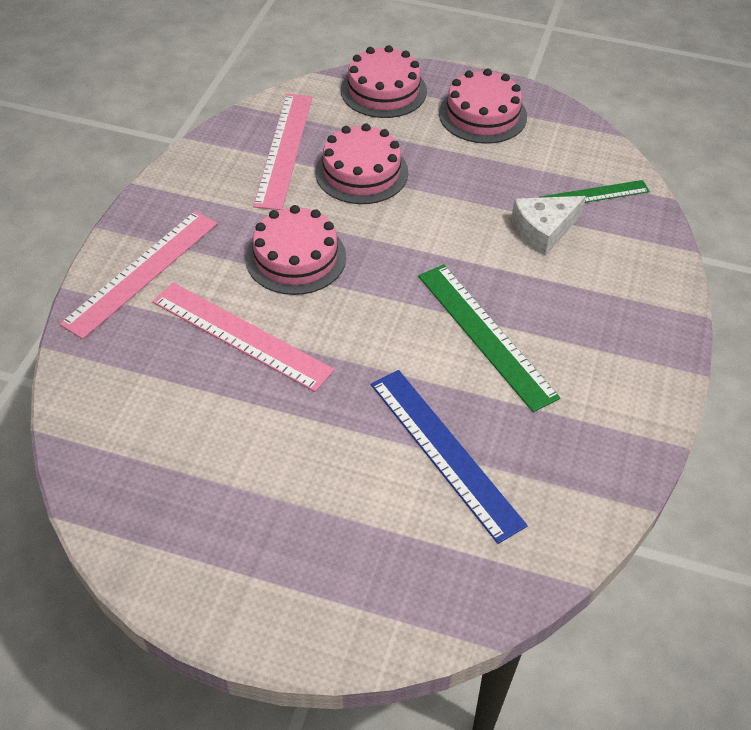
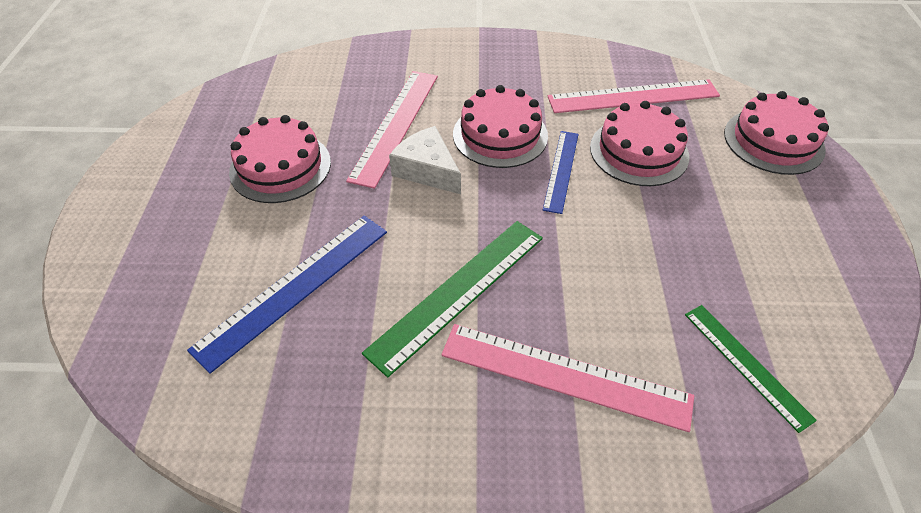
camera: 75 degrees right, 0 degrees up
(142, 272) = (442, 59): pink ruler -> pink ruler (564, 376)
(364, 229) = (561, 170): none -> blue ruler
(482, 115) = (805, 227): pink cake -> pink cake (280, 167)
(543, 230) = (646, 319): white cheese -> white cheese (427, 170)

